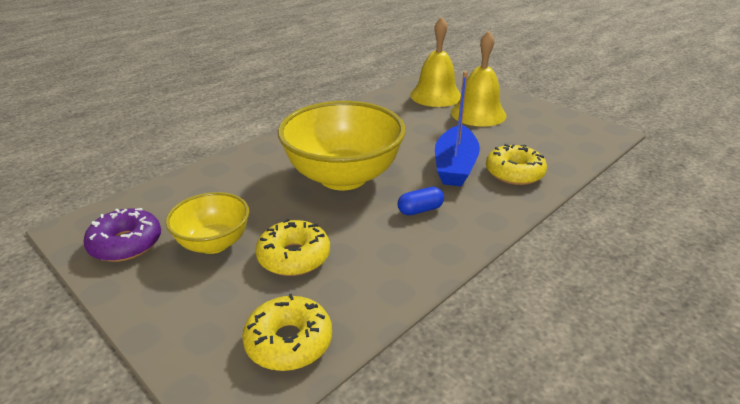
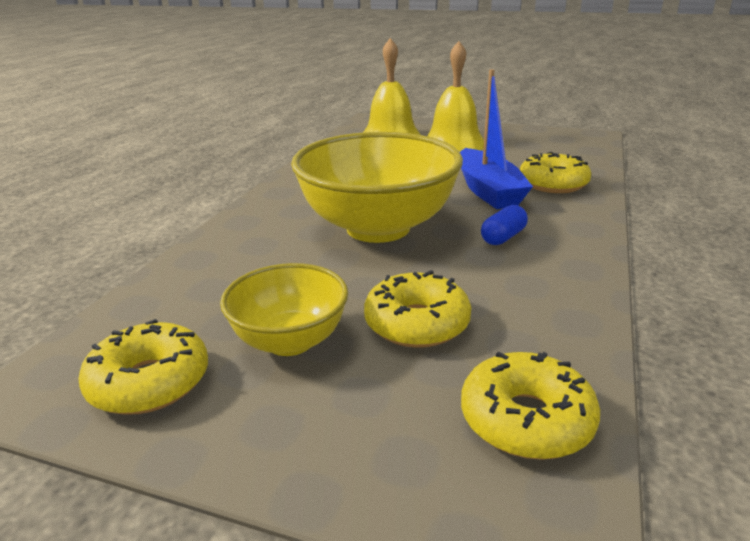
camera: 25 degrees left, 5 degrees down
(126, 244) = (149, 382): purple donut -> yellow donut

